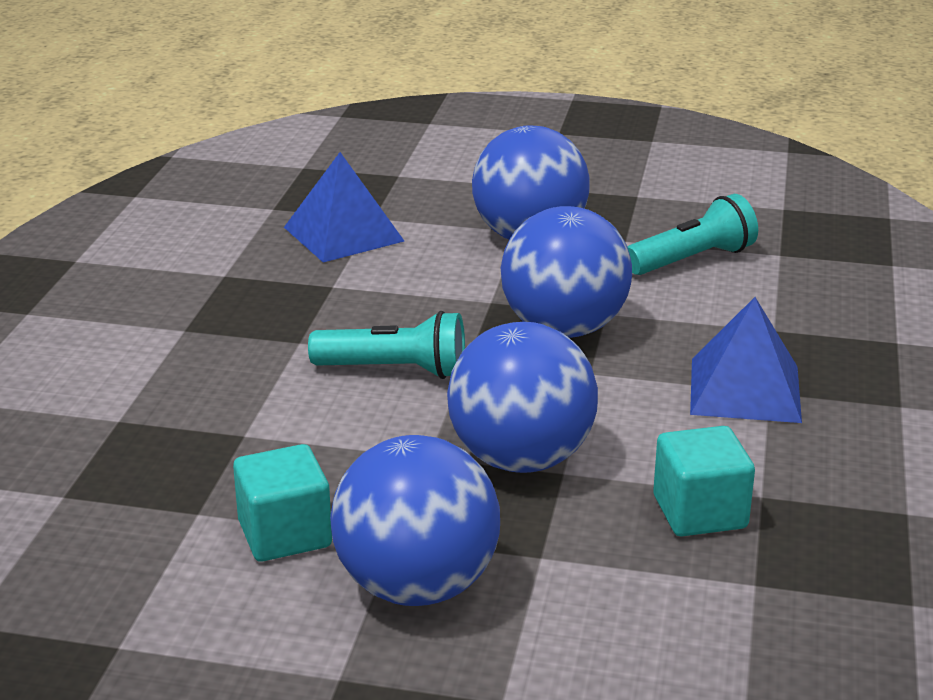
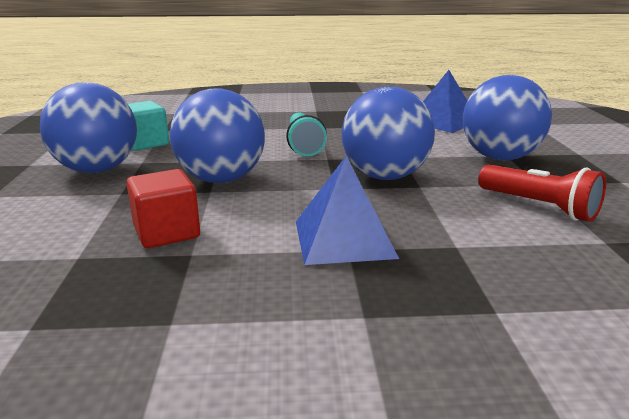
camera: 75 degrees right, 5 degrees down
(692, 260) = (539, 207): turquoise flashlight -> red flashlight
(699, 512) = (167, 232): turquoise cube -> red cube

